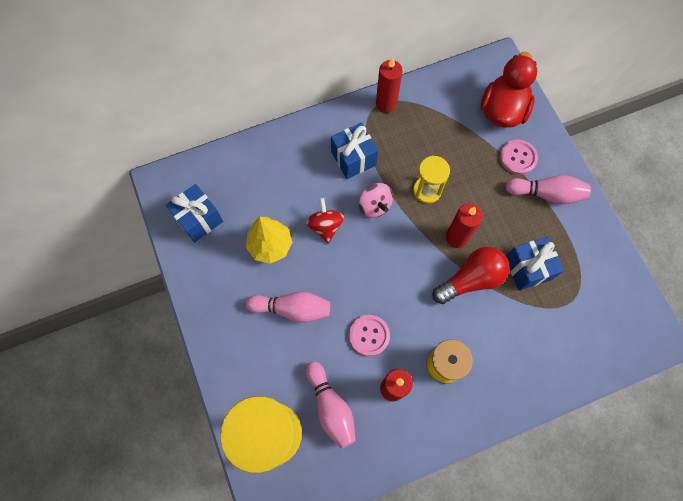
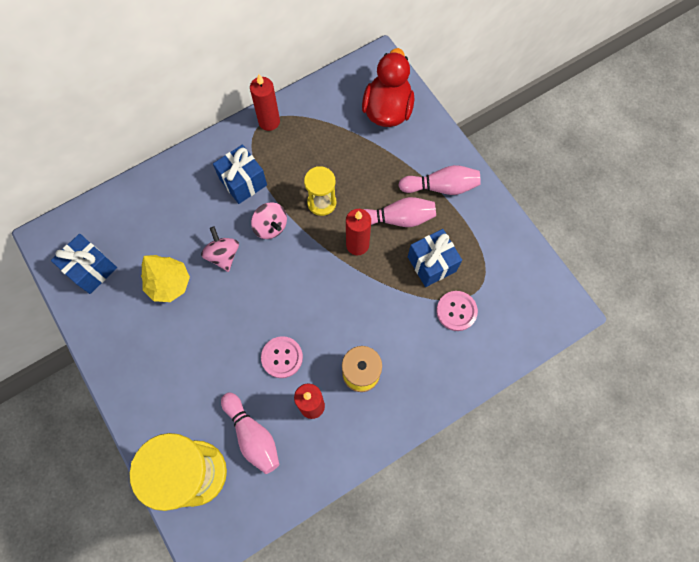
camera: 10 degrees left, 0 degrees up
(292, 309) = (200, 344): pink bowling pin -> pink bowling pin (397, 219)
(325, 226) = (223, 255): red spinning top -> pink spinning top
(471, 279) = (377, 284): red light bulb -> none
(518, 158) = (408, 155): pink button -> pink button (456, 311)

